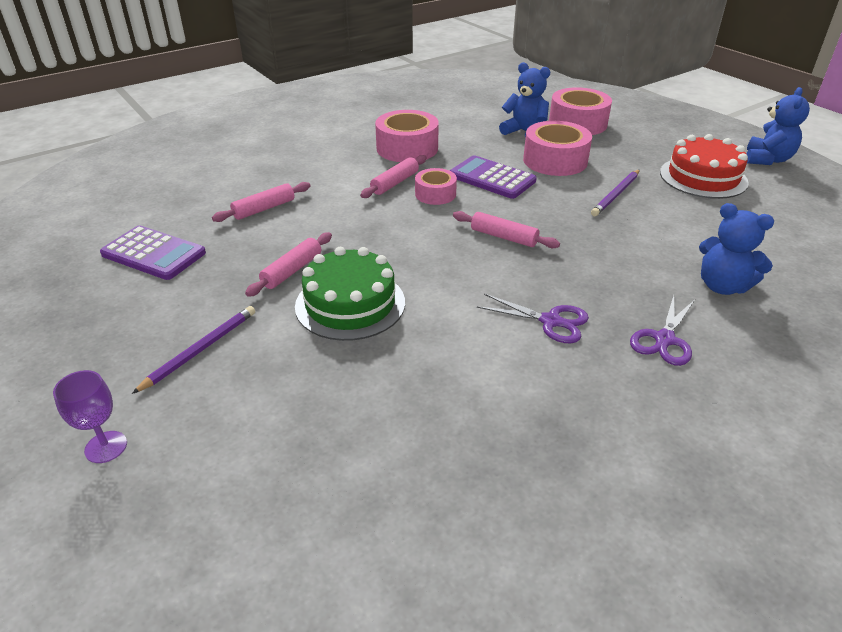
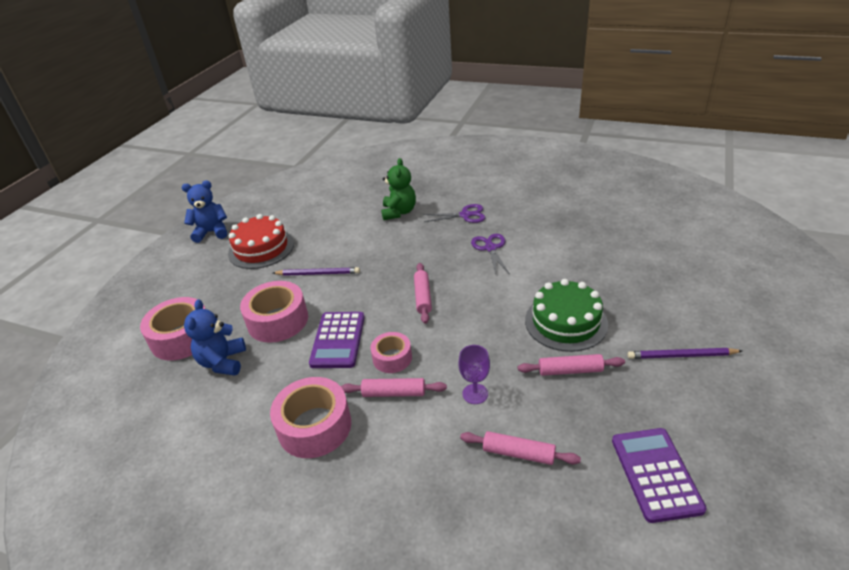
camera: 120 degrees left, 0 degrees up
(106, 447) = (770, 336): purple goblet -> purple goblet (475, 394)
(722, 286) = (399, 212): blue teddy bear -> green teddy bear

